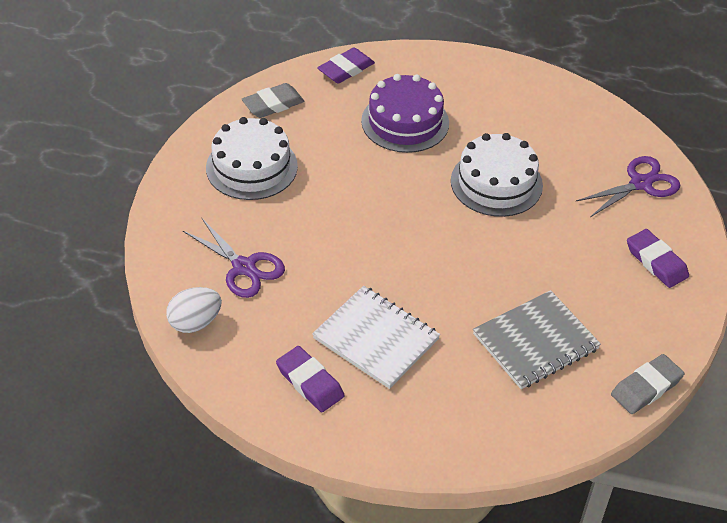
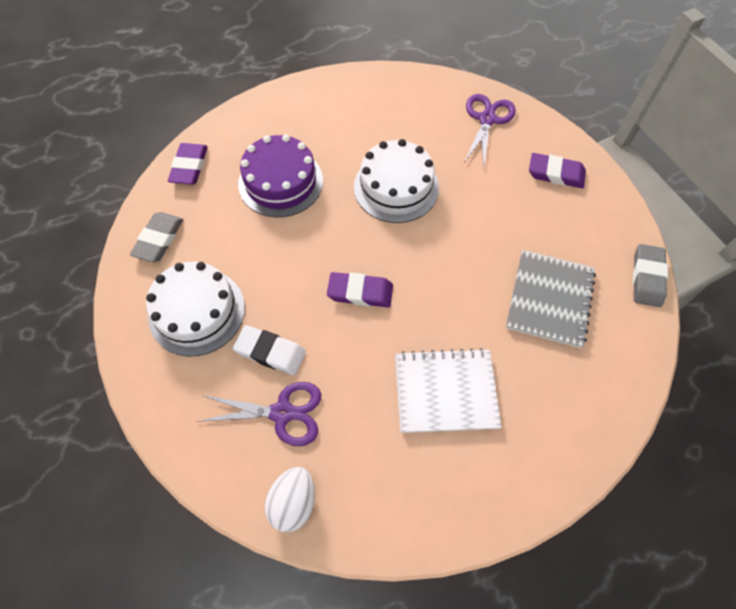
camera: 40 degrees left, 15 degrees up
(275, 226) = (270, 352): none -> white eraser
(310, 382) = (437, 476): purple eraser -> purple eraser (360, 292)

